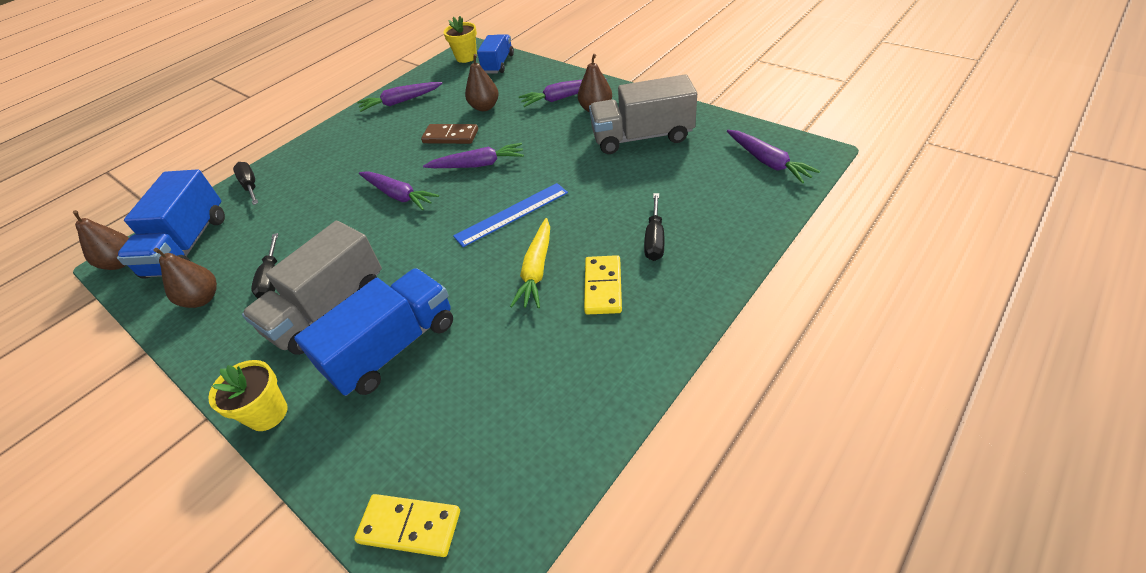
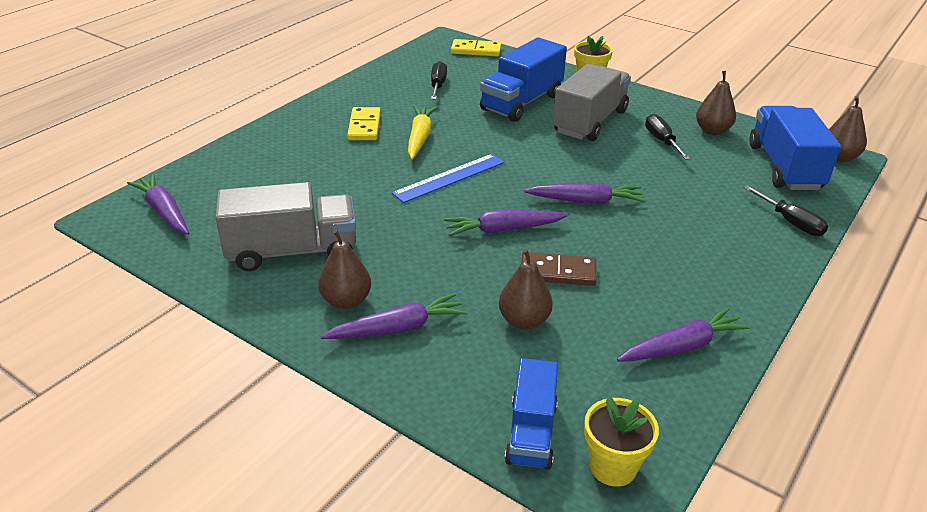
camera: 170 degrees right, 10 degrees down
(398, 195) = (585, 201): purple carrot -> purple carrot turned 150 degrees clockwise
(654, 239) = (313, 153): black screwdriver -> black screwdriver (438, 85)

